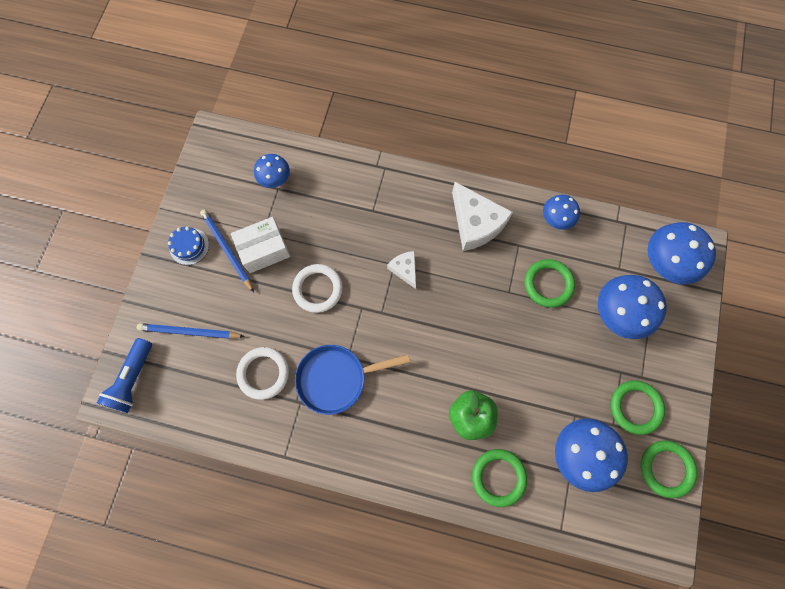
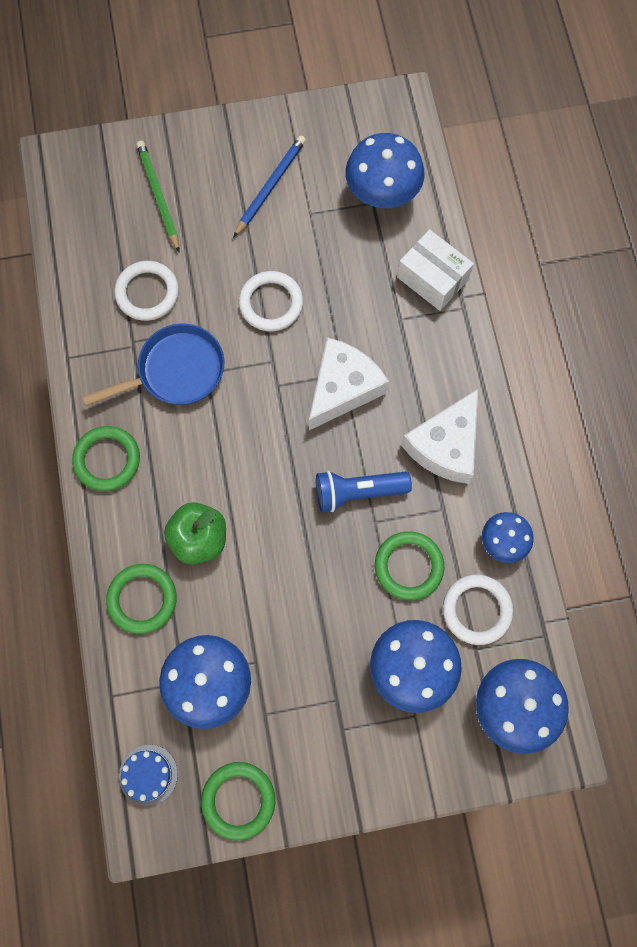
camera: 65 degrees right, 0 degrees up
(133, 379) = (83, 168): blue flashlight -> blue flashlight (358, 492)
(189, 246) = (255, 146): blue cake -> blue cake (148, 774)
(189, 332) = (158, 196): blue pencil -> green pencil
(264, 250) = (289, 224): white box -> white box (432, 278)
(275, 180) = (382, 194): blue mushroom -> blue mushroom, size x1.67
(336, 378) = (176, 371): blue pan -> blue pan turned 105 degrees clockwise
(404, 269) = (343, 388): white cheese -> white cheese, size x1.87
(594, 256) = (477, 610): none -> white ring
(635, 407) = (299, 734): green ring -> green ring (107, 460)

